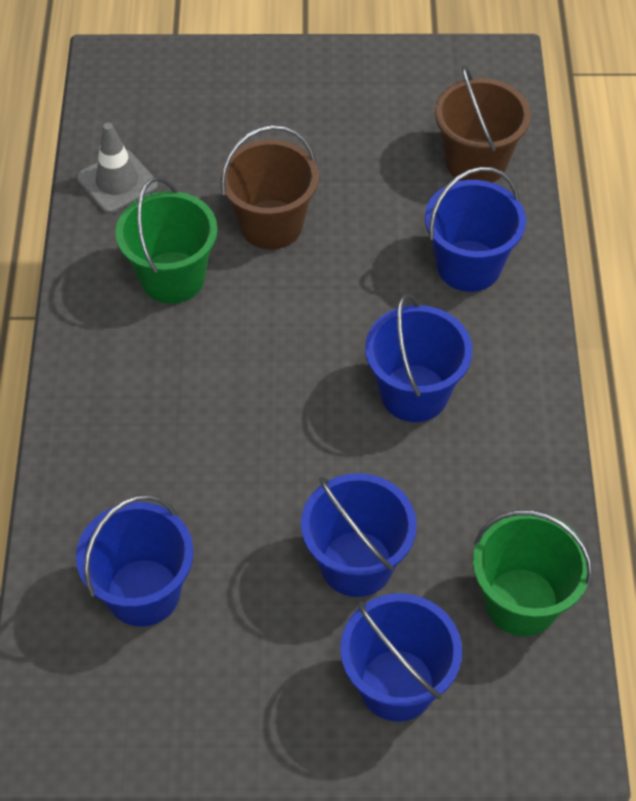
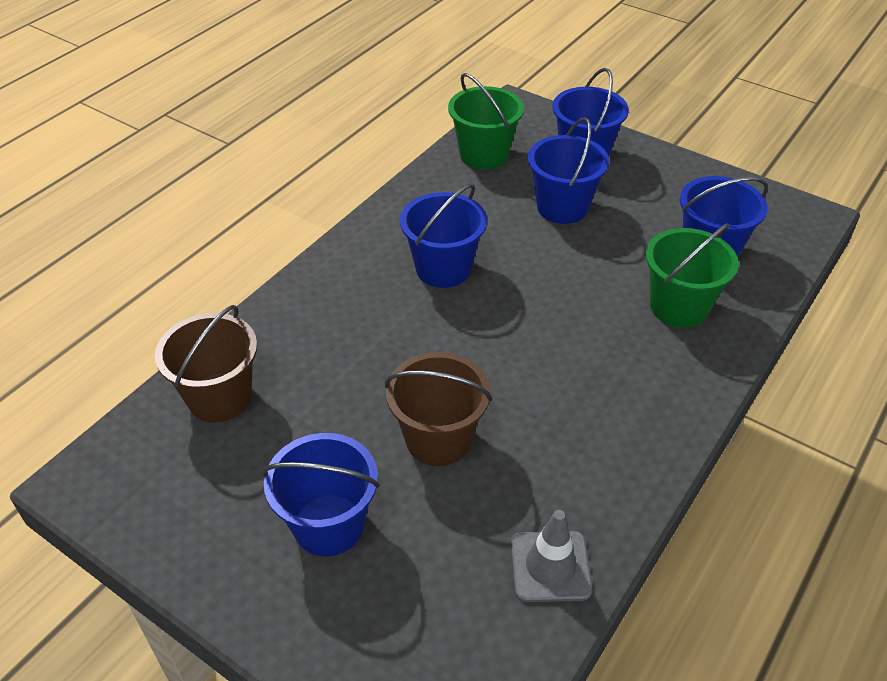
camera: 145 degrees left, 10 degrees down
(172, 277) = (558, 439): green bucket -> green bucket (679, 307)
(468, 266) = (319, 324): blue bucket -> blue bucket (328, 525)

